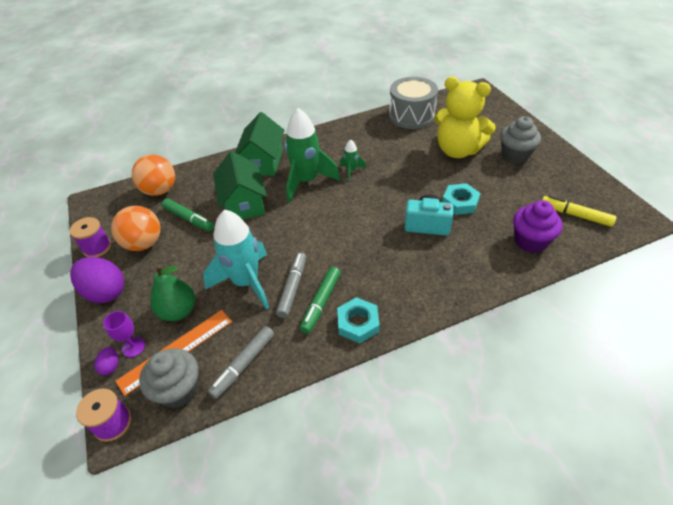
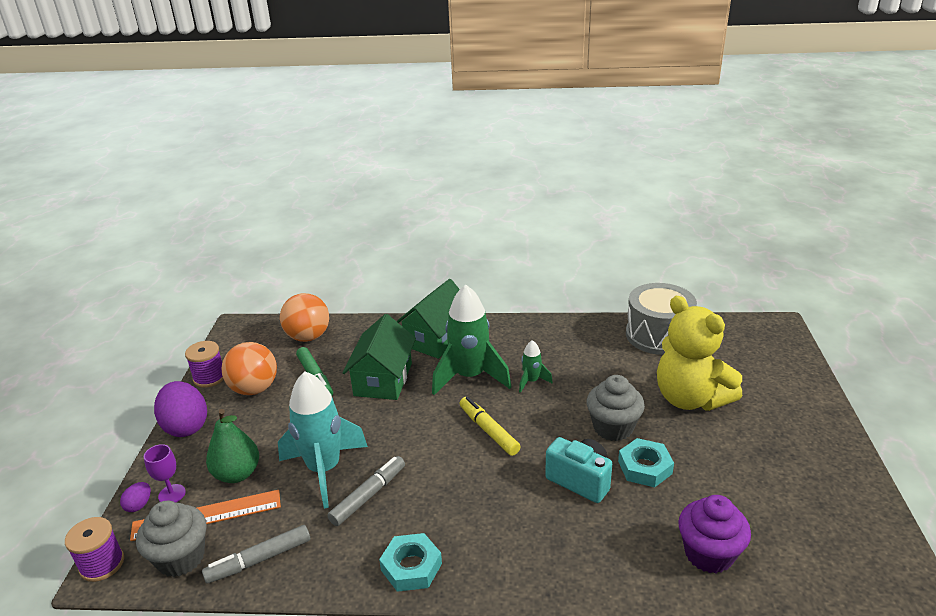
camera: 25 degrees right, 15 degrees down
(321, 302) = (387, 525): green marker -> none
(515, 155) = (770, 430): grey cupcake -> grey cupcake (613, 428)
(575, 215) = (805, 544): yellow marker -> yellow marker (488, 431)

